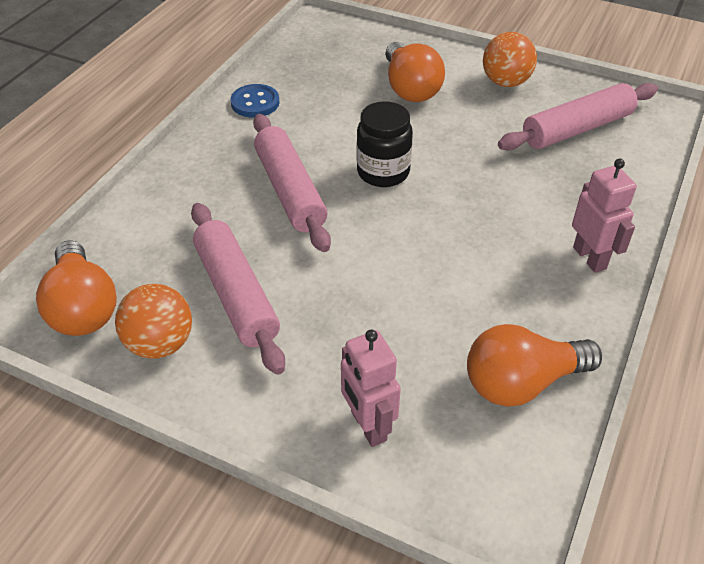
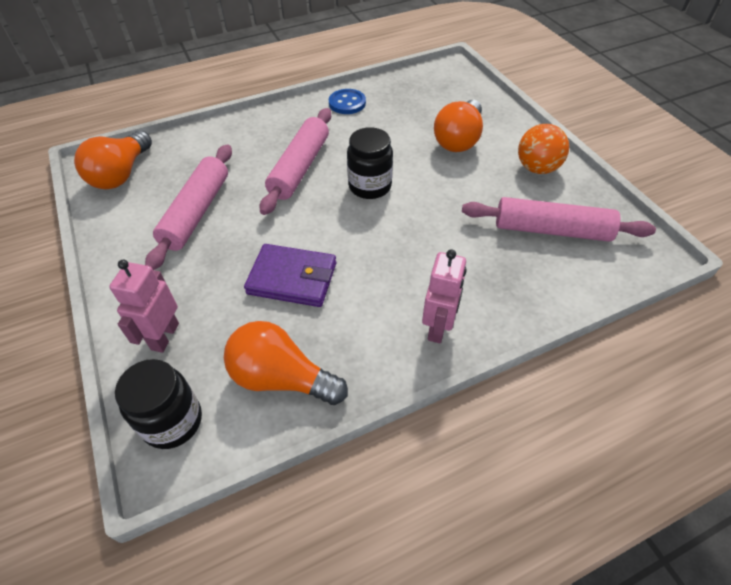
camera: 40 degrees right, 5 degrees up
(160, 344) = (129, 216): orange ball -> none
(420, 295) = (292, 278): none -> purple wallet
(478, 488) = (172, 421): none -> black jar

